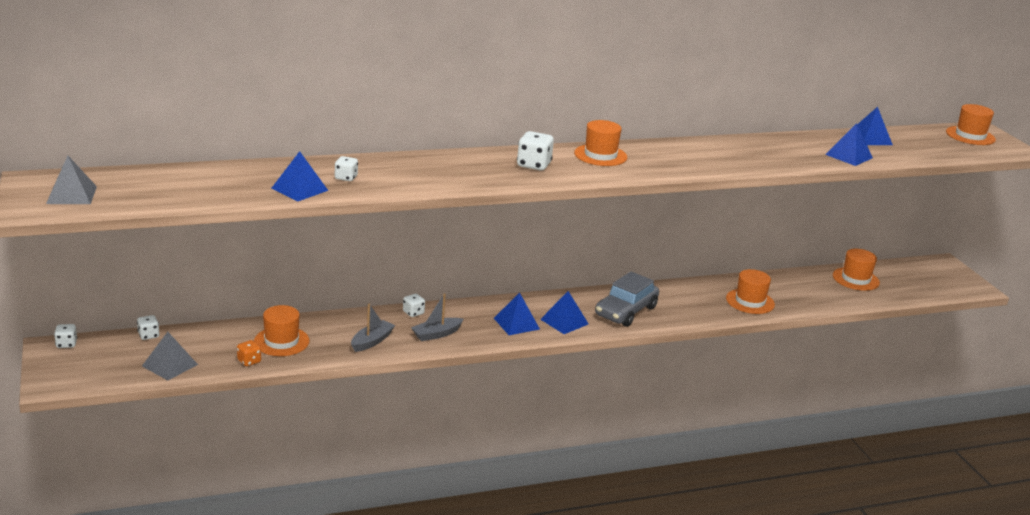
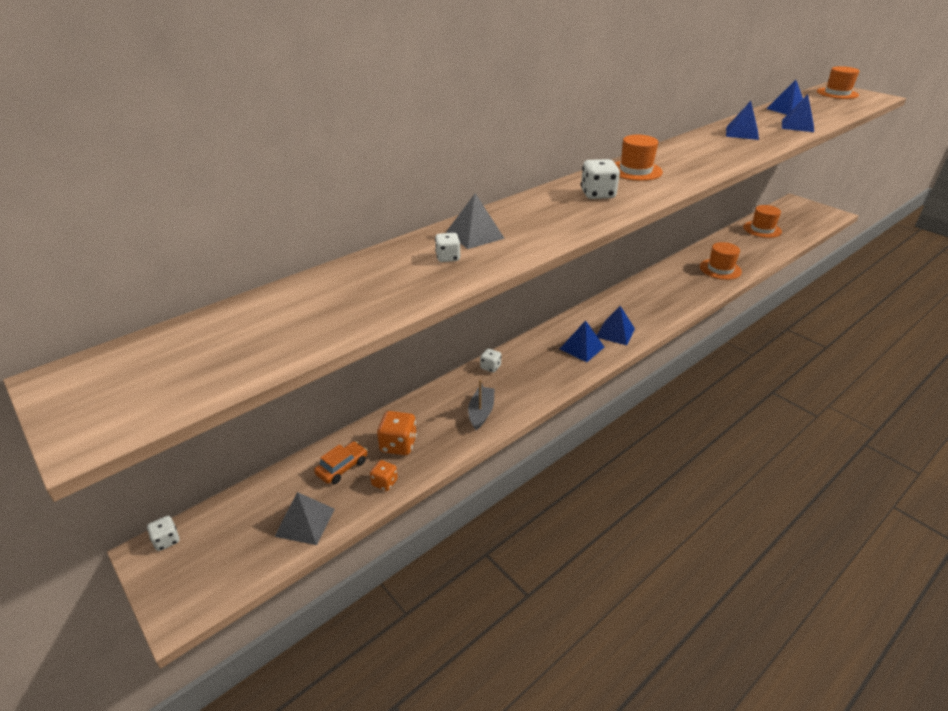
camera: 20 degrees left, 10 degrees up
(71, 195) = (135, 387): grey pyramid -> grey pyramid (475, 235)
(148, 335) = (255, 490): white dice -> none
(224, 342) = (342, 467): none -> orange car
(281, 341) = (398, 445): orange hat -> orange dice
(299, 189) = (415, 287): blue pyramid -> blue pyramid (742, 133)
(436, 334) = (529, 383): grey boat -> none
(626, 311) = (649, 307): grey car -> none

